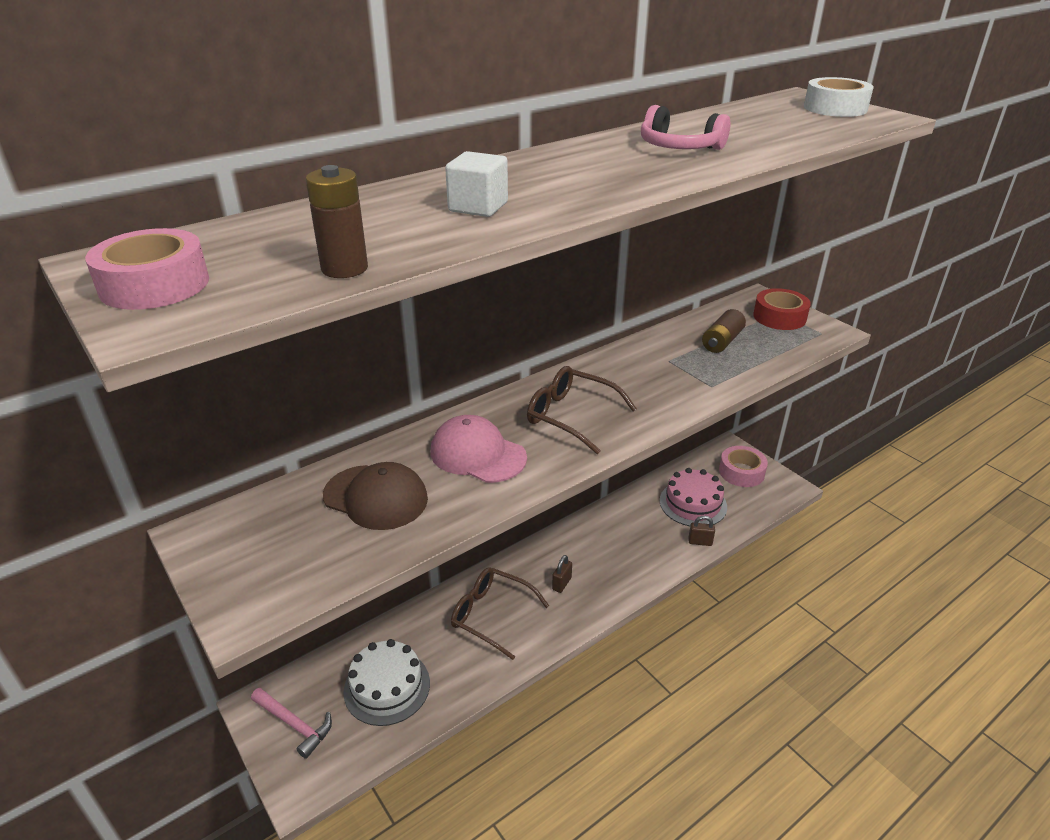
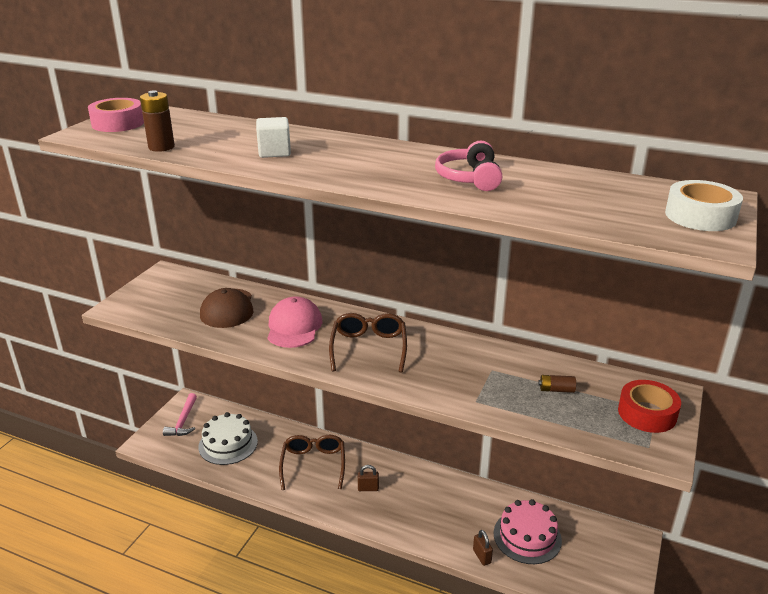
camera: 60 degrees right, 5 degrees down
(722, 341) = (556, 390): brown battery -> brown battery, size x0.64
(741, 472) = (607, 559): pink tape -> none

